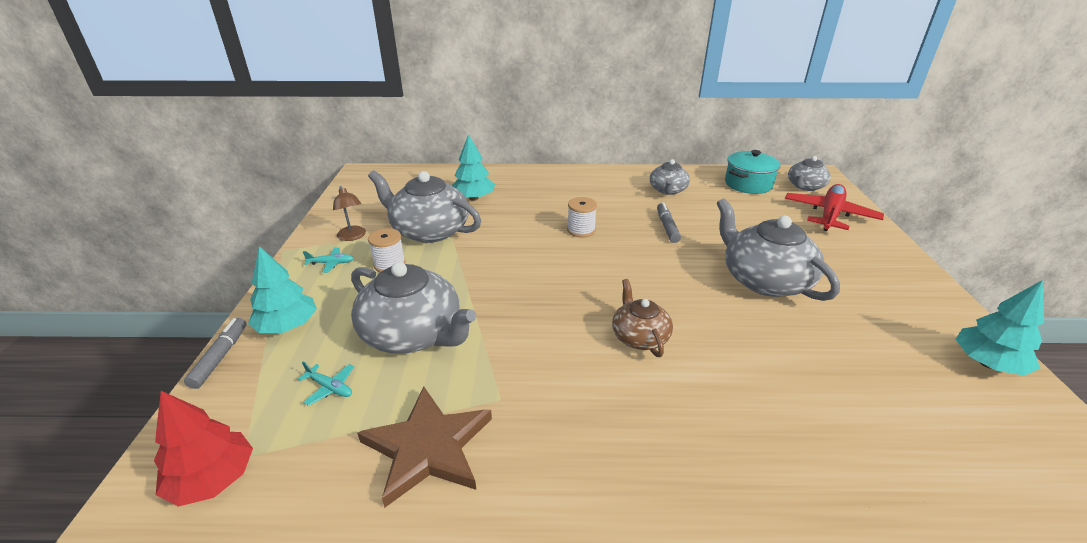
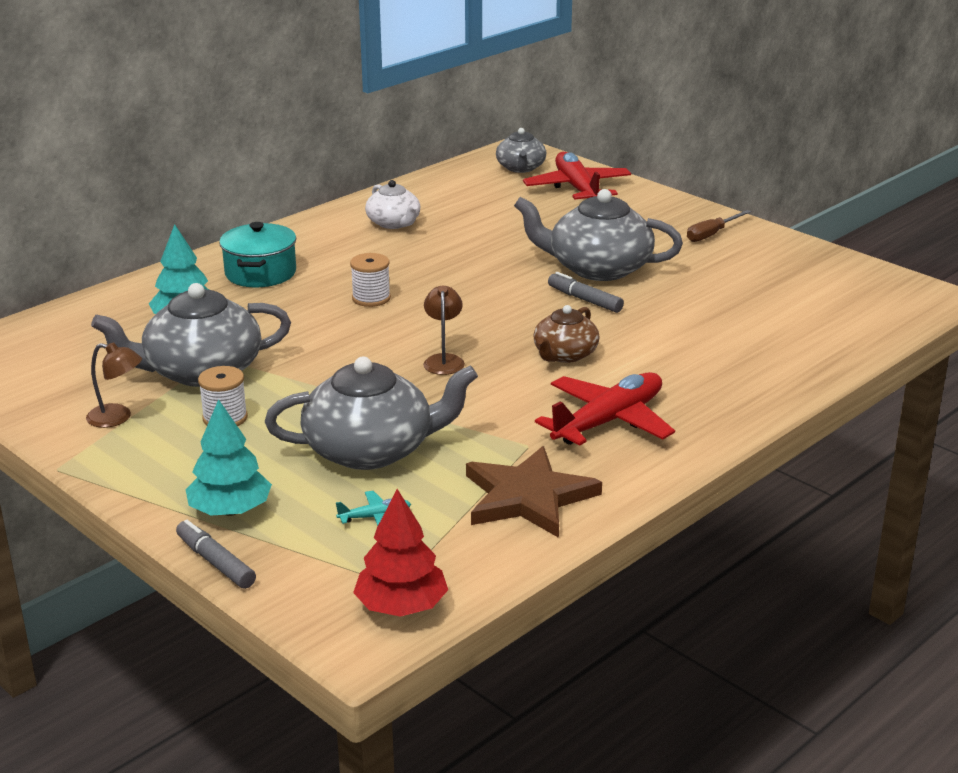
camera: 45 degrees left, 5 degrees down
(331, 263) = (152, 449): turquoise plane -> none
(555, 294) = (444, 360): none -> brown lamp
(586, 419) = (608, 421): none -> red plane
(639, 337) = (564, 354): brown teapot -> brown teapot turned 90 degrees counterclockwise
(667, 227) = (451, 260): grey marker -> grey marker (585, 300)
(668, 190) = (394, 223): grey teapot -> white teapot
(748, 184) = (465, 186): turquoise pot -> turquoise pot (260, 273)
(906, 296) = (711, 234): none -> brown screwdriver
(987, 363) = (805, 258): turquoise tree -> none

